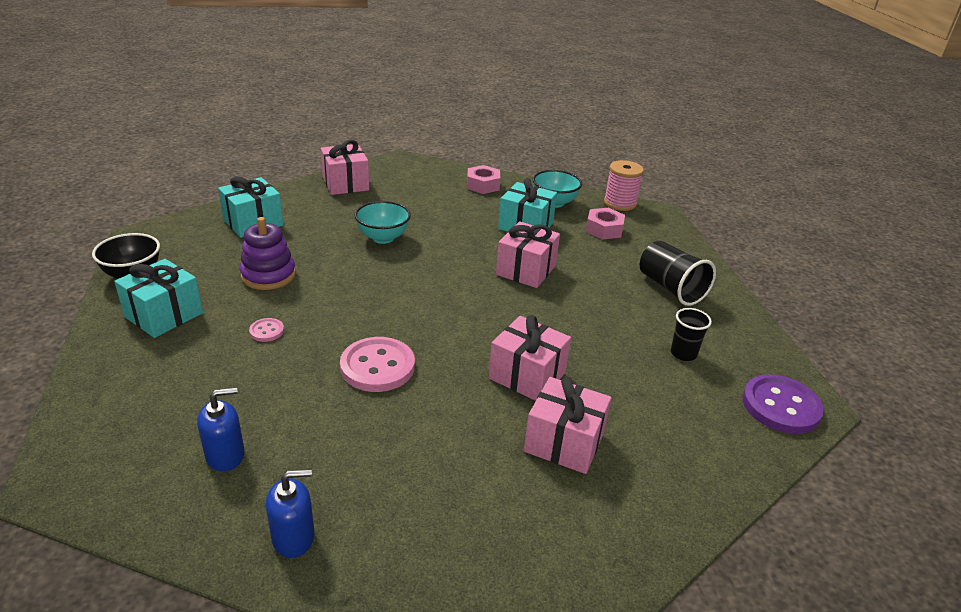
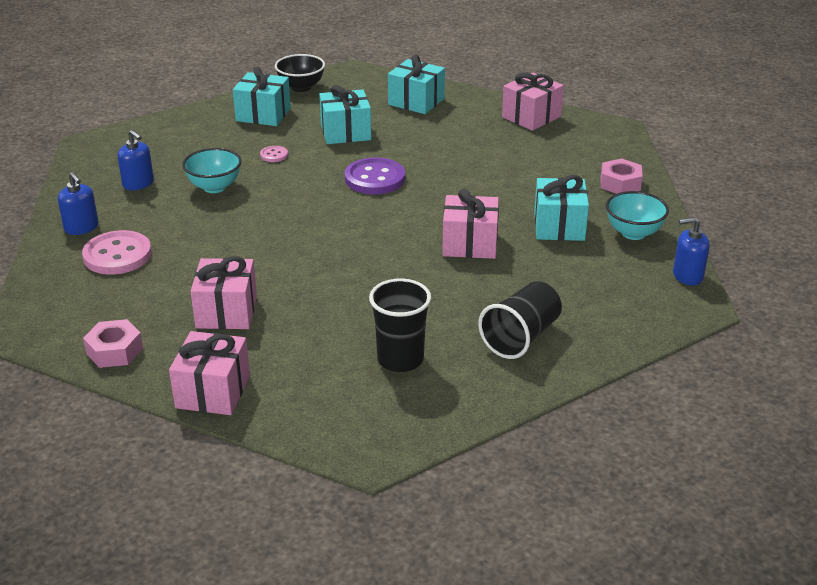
camera: 70 degrees right, 0 degrees up
(268, 275) = (345, 132): purple stacking toy -> turquoise gift
(377, 366) = (264, 209): pink button -> pink button (117, 255)
(383, 238) = (452, 161): turquoise bowl -> turquoise bowl (214, 187)
(527, 375) = (301, 278): pink gift -> pink gift (213, 391)
(604, 229) = (607, 275): pink nut -> pink nut (114, 351)
(619, 203) = (687, 276): pink spool -> blue soap dispenser
(683, 353) = (400, 359): black cup -> black cup, size x1.61
(781, 406) = (356, 431): purple button -> purple button (375, 178)

